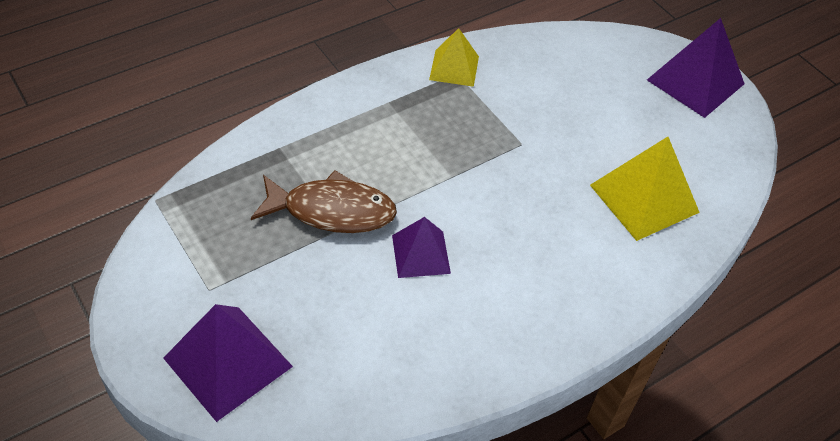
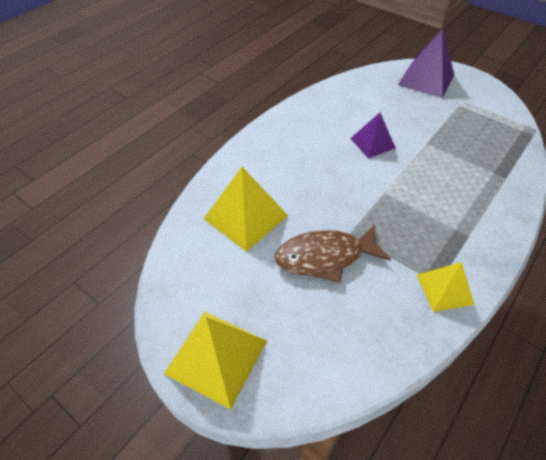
camera: 165 degrees right, 0 degrees up
(332, 211) = (439, 151): brown fish -> brown fish (325, 257)
(695, 82) = (216, 356): purple pyramid -> yellow pyramid

